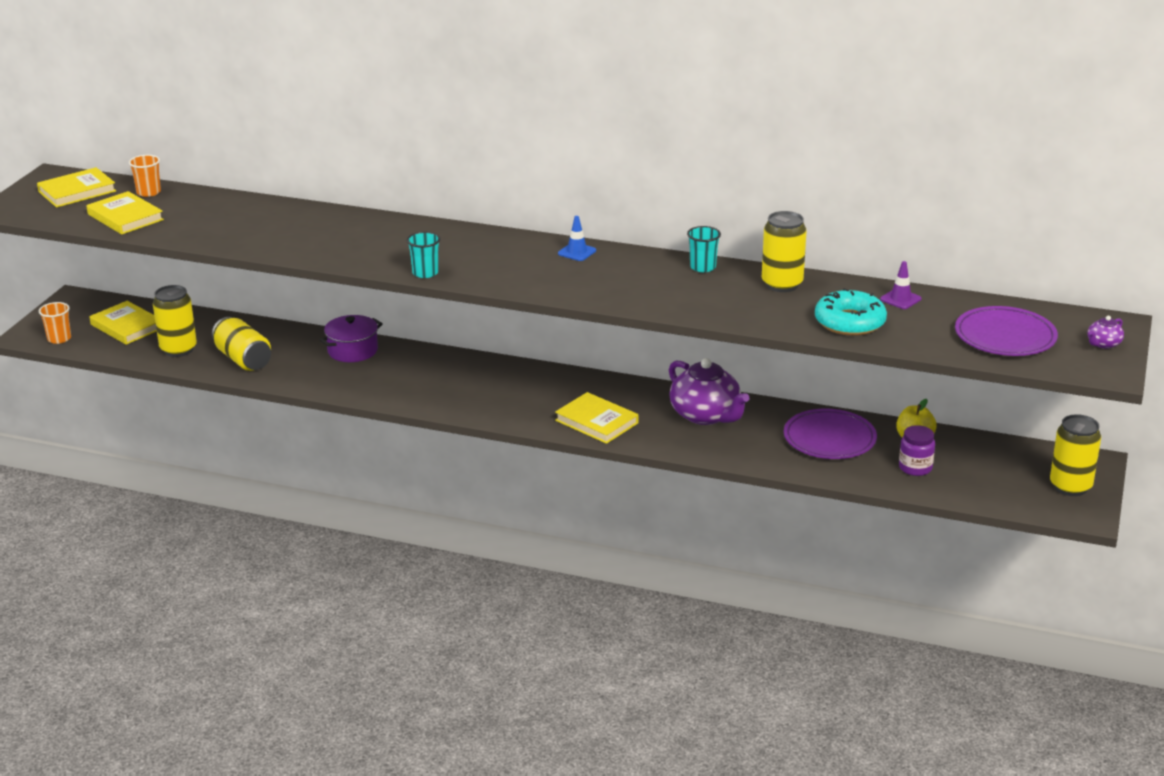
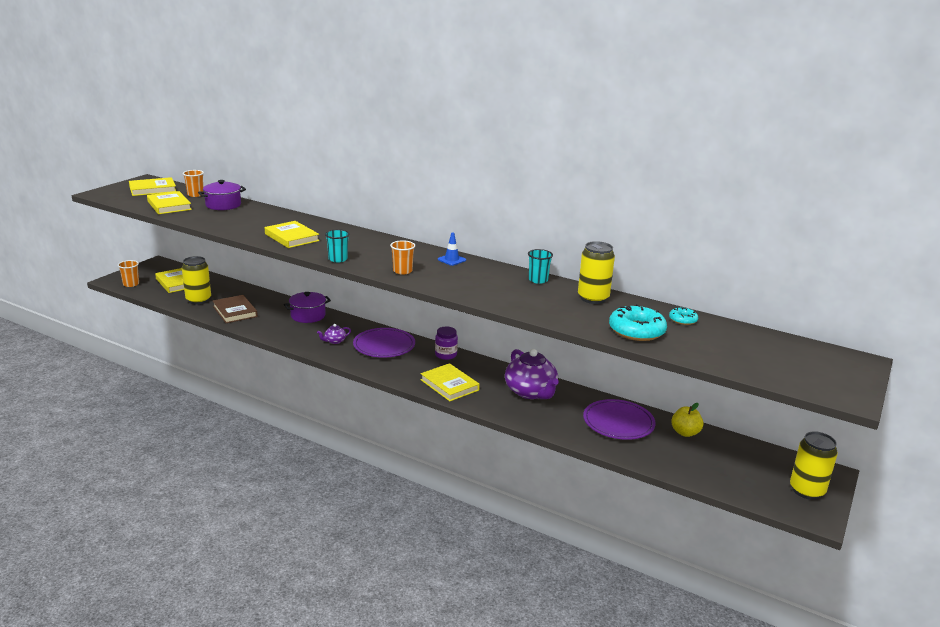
camera: 10 degrees right, 5 degrees down
(204, 205) = (223, 205): none -> purple pot
(243, 359) = (235, 311): yellow can -> brown book
(340, 247) = (292, 237): none -> yellow book
(521, 279) = (402, 271): none -> orange cup
(900, 299) = (683, 320): purple traffic cone -> turquoise donut
(915, 468) = (680, 455): purple jar -> purple jar (446, 355)
(1005, 336) = (762, 358): purple plate -> purple plate (384, 346)
(1103, 344) = (847, 375): purple teapot -> purple teapot (334, 341)

